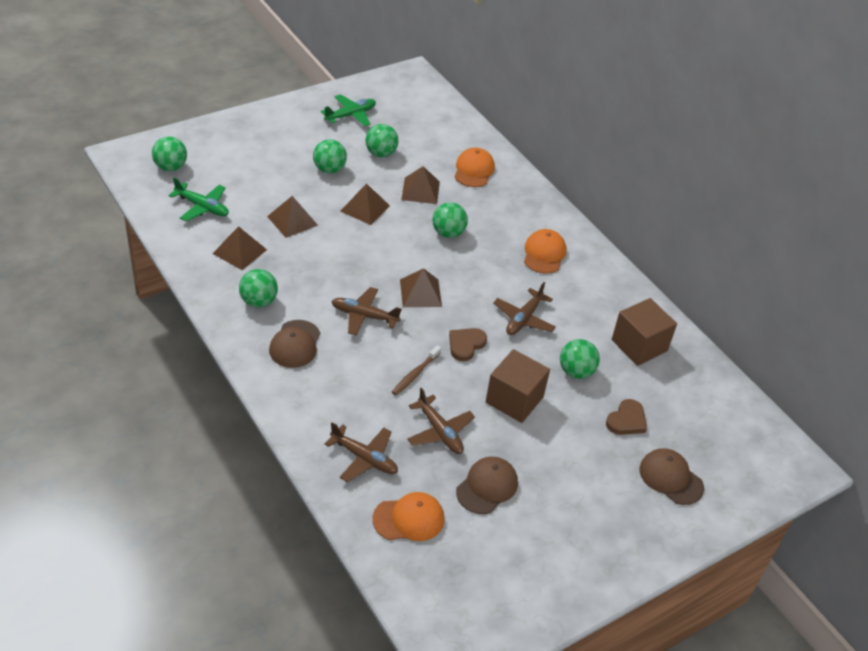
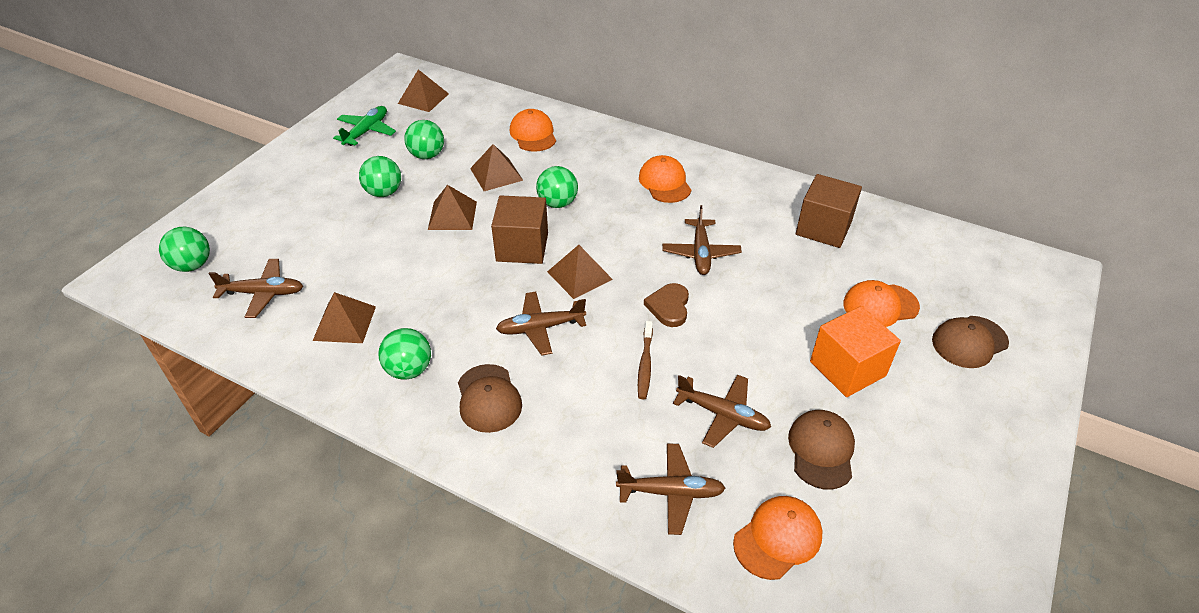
camera: 25 degrees left, 0 degrees up
(202, 207) = (263, 293): green plane -> brown plane
(292, 220) = (382, 262): brown pyramid -> brown pyramid (423, 98)
(514, 400) = (764, 339): brown cube -> brown cube (522, 247)
(557, 448) = (847, 368): none -> orange cube
(576, 371) = (793, 281): green ball -> none
(626, 420) = (880, 305): brown heart -> orange cap
(670, 478) = (969, 342): brown cap -> brown cap turned 45 degrees counterclockwise

